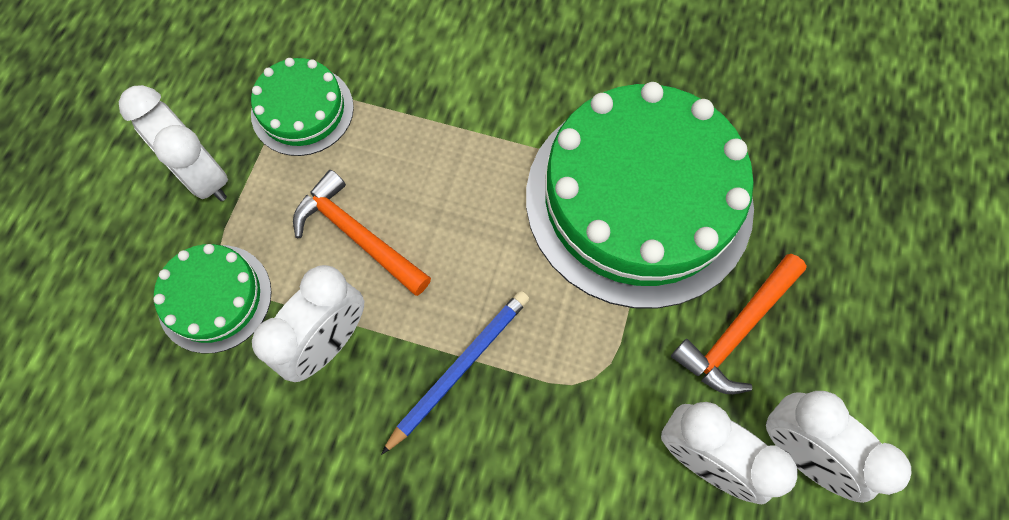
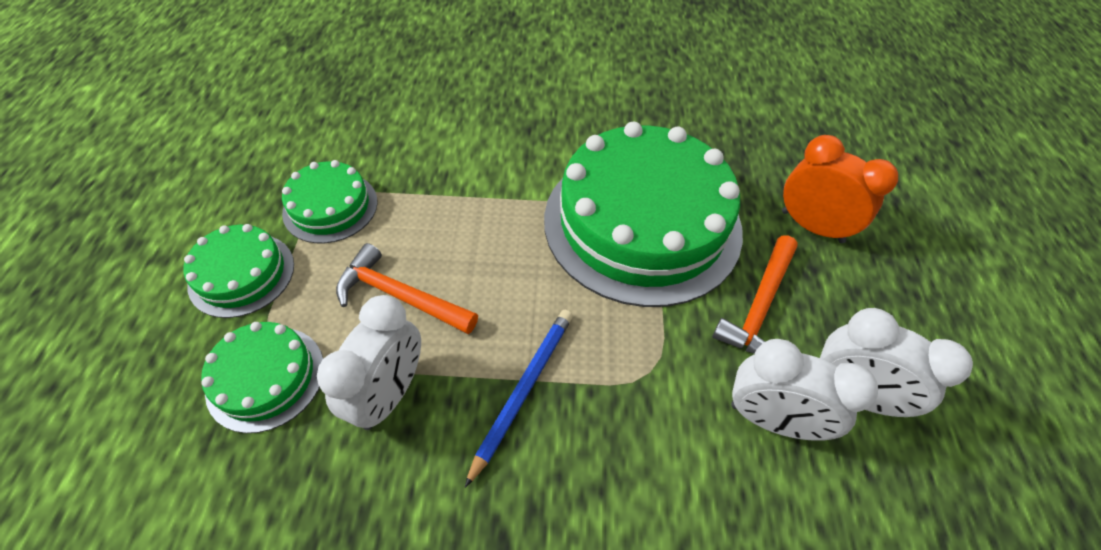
camera: 15 degrees left, 15 degrees down
(203, 176) = (242, 274): white clock -> green cake
(836, 244) = (812, 226): none -> orange clock

